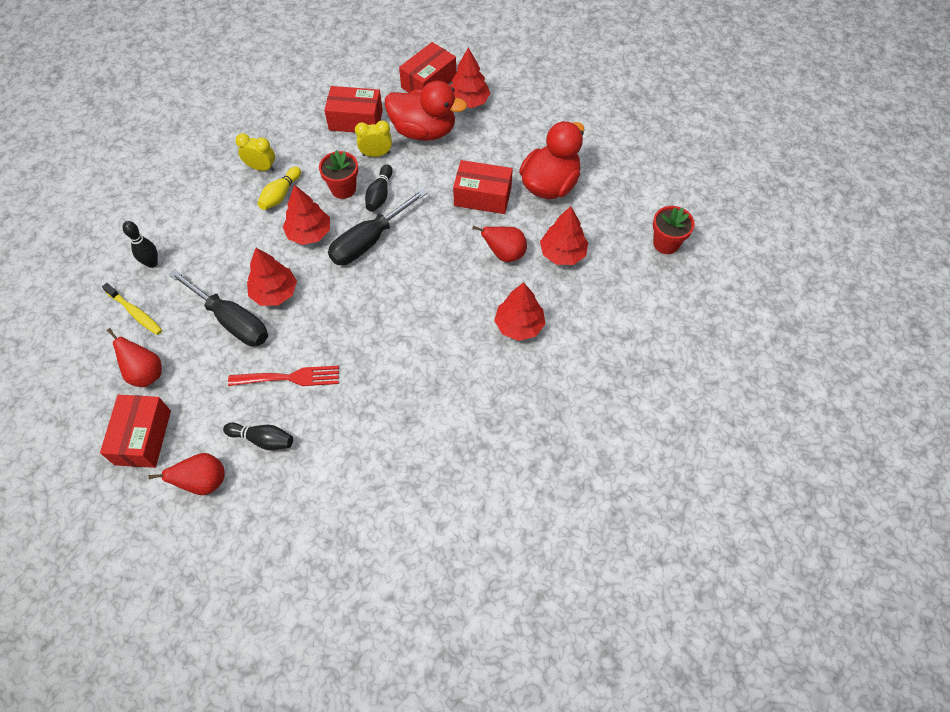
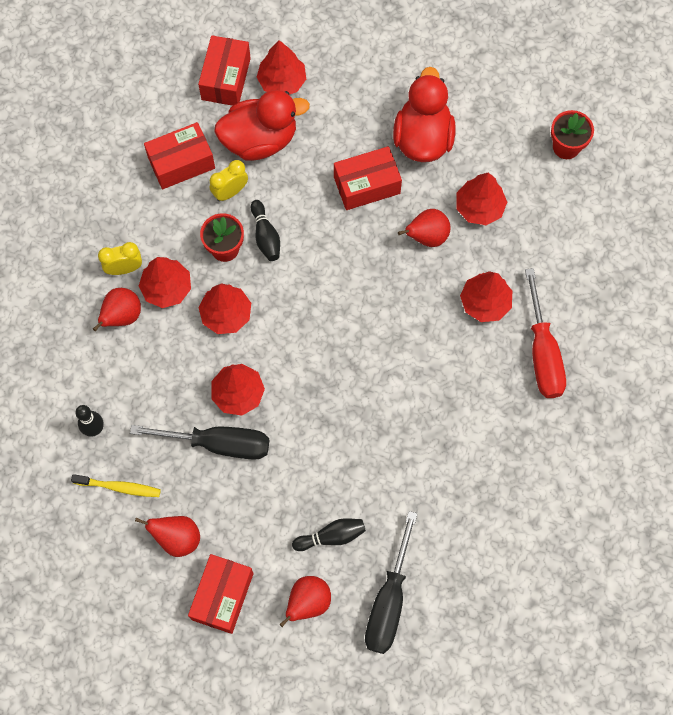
camera: 30 degrees left, 10 degrees up
(143, 437) = (222, 596): red box -> red box turned 45 degrees clockwise
(234, 197) = (122, 316): none -> red pear
(280, 195) = (167, 288): yellow bowling pin -> red tree
(288, 378) = (313, 468): red fork -> none
(369, 241) = (290, 291): black screwdriver -> black screwdriver (389, 601)
(542, 389) = (542, 352): none -> red screwdriver

